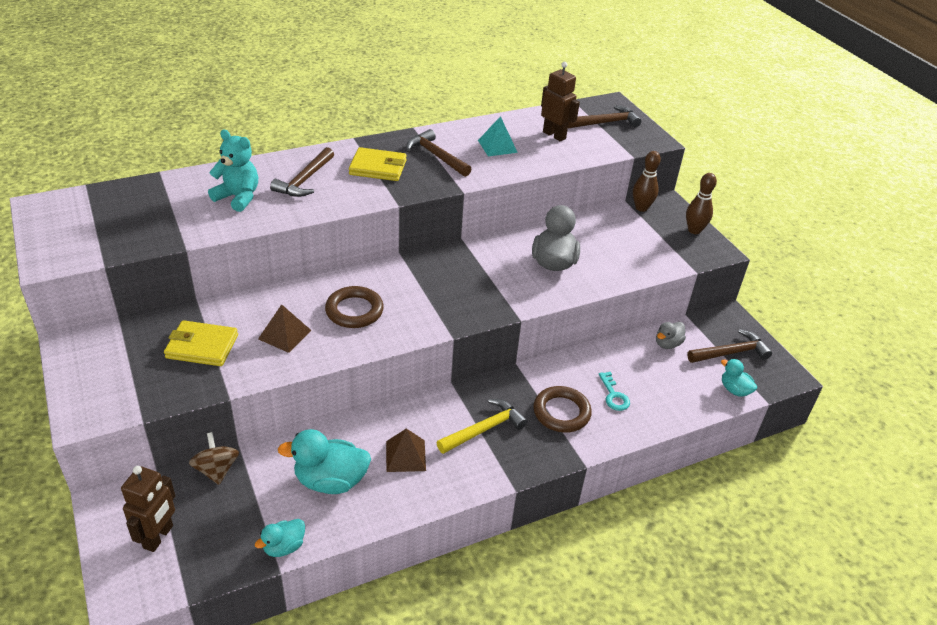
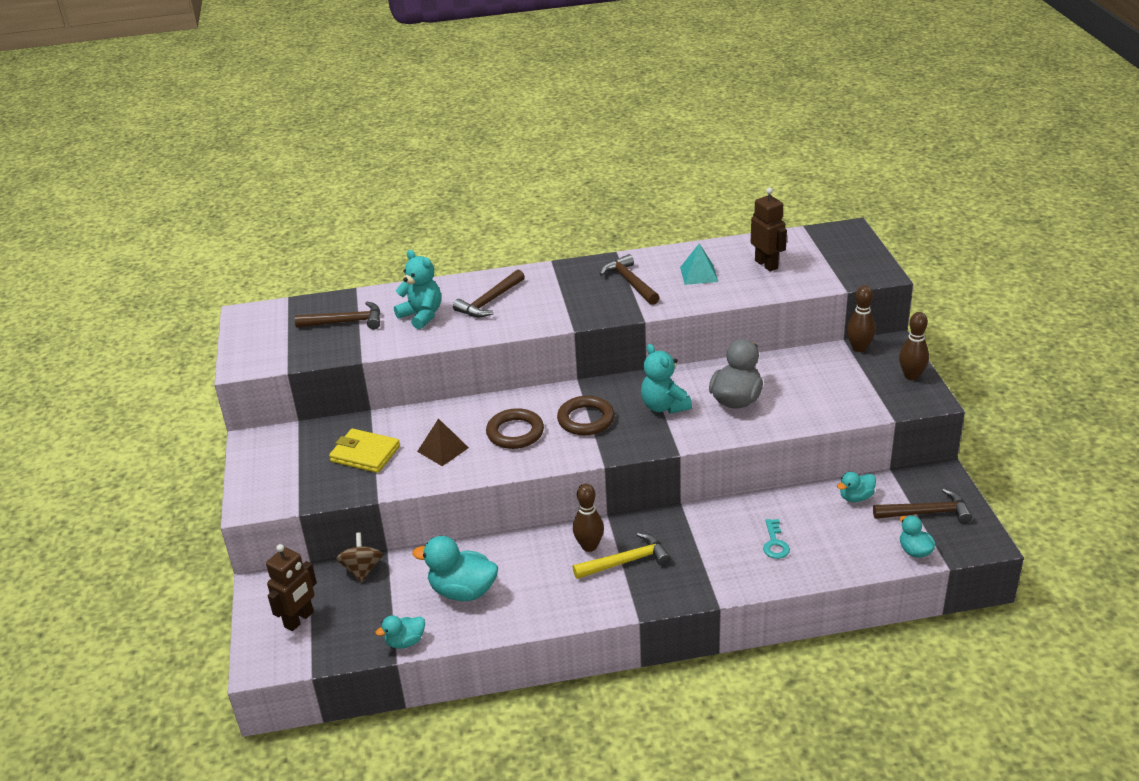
camera: 20 degrees right, 5 degrees down
(378, 167) = (566, 292): yellow wallet -> none
(405, 455) = (540, 577): brown pyramid -> none
(444, 417) = (589, 546): none -> brown bowling pin
(490, 273) = (664, 406): none -> turquoise teddy bear
(561, 412) = (712, 554): brown ring -> brown ring (586, 419)
(605, 123) = (831, 252): brown hammer -> brown hammer (345, 322)
(667, 344) = (856, 497): grey duck -> turquoise duck

